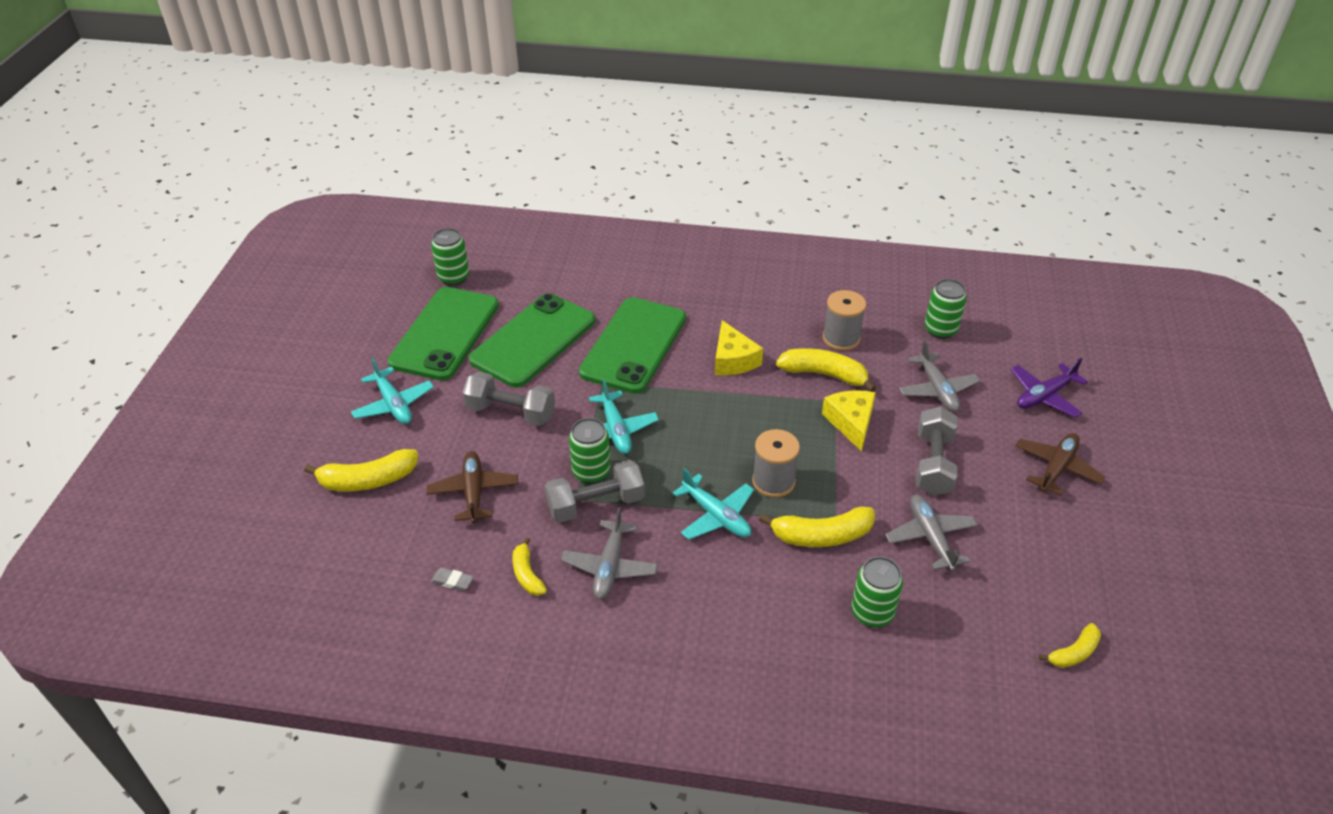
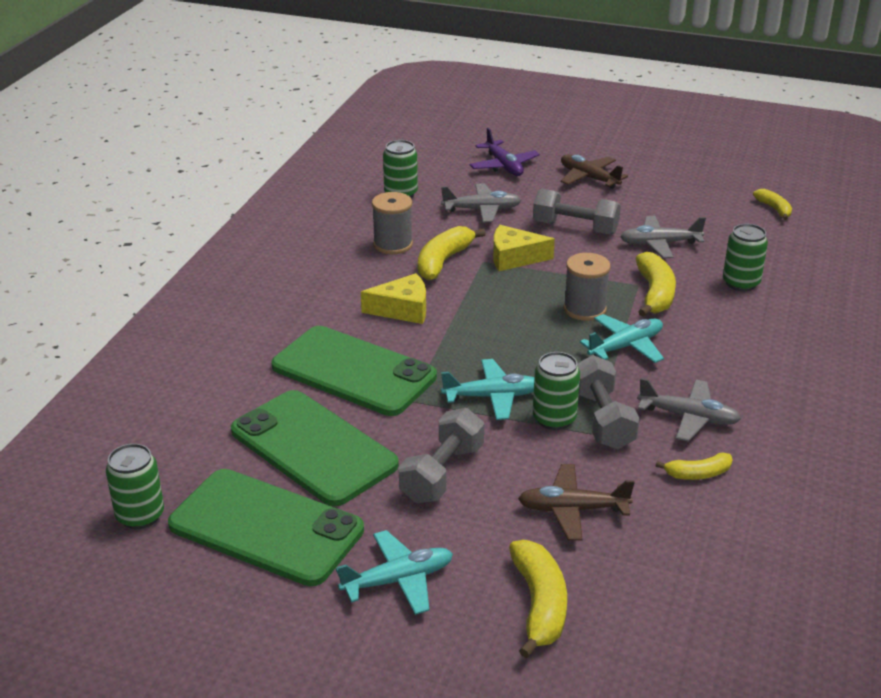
camera: 80 degrees left, 10 degrees down
(452, 581) = (707, 530): grey eraser -> none

